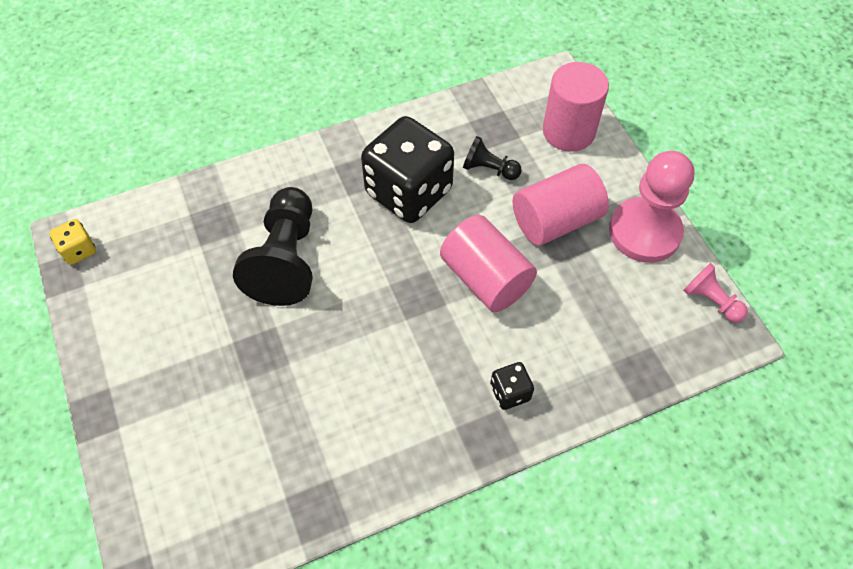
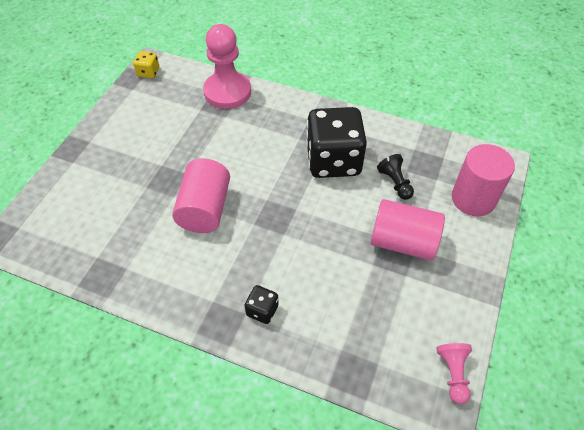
camera: 45 degrees right, 5 degrees down
(286, 259) = (230, 146): black pawn -> none
(485, 278) = (322, 239): pink cylinder -> pink cylinder (205, 209)
(644, 232) = (455, 295): pink pawn -> pink pawn (227, 92)

